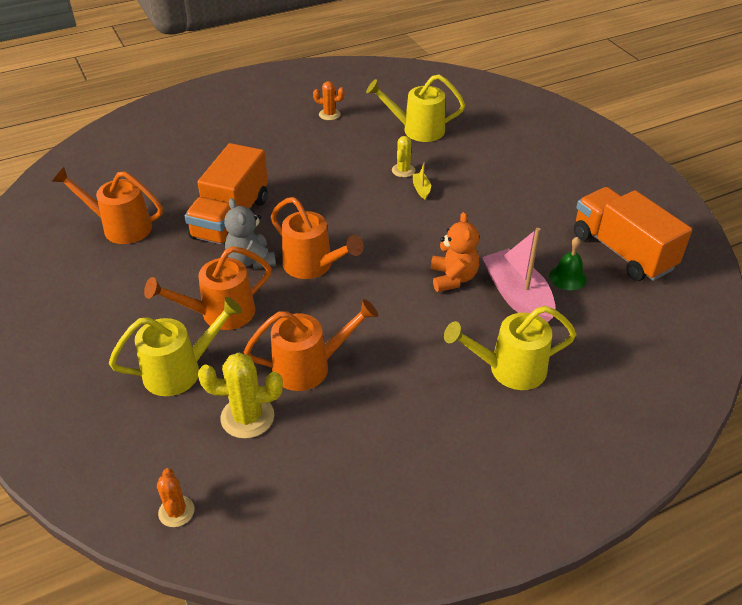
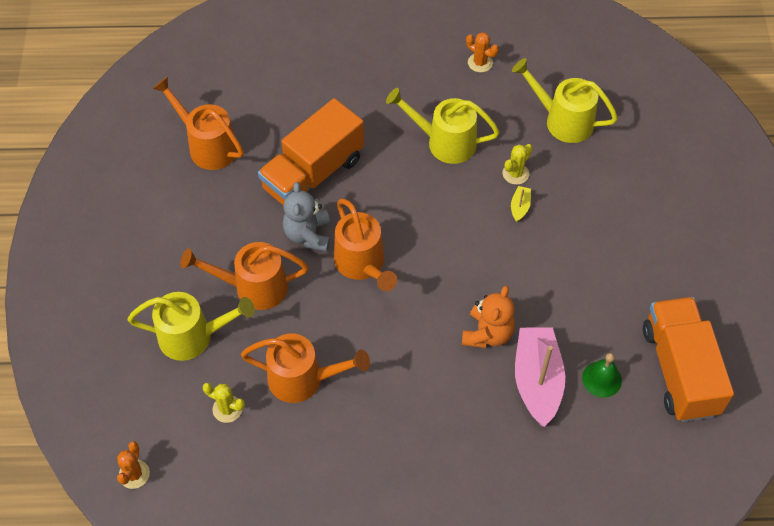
camera: 25 degrees right, 15 degrees up
(247, 417) = (227, 409): yellow cactus -> yellow cactus, size x0.61
(508, 369) = (478, 459): yellow watering can -> yellow watering can (444, 142)

